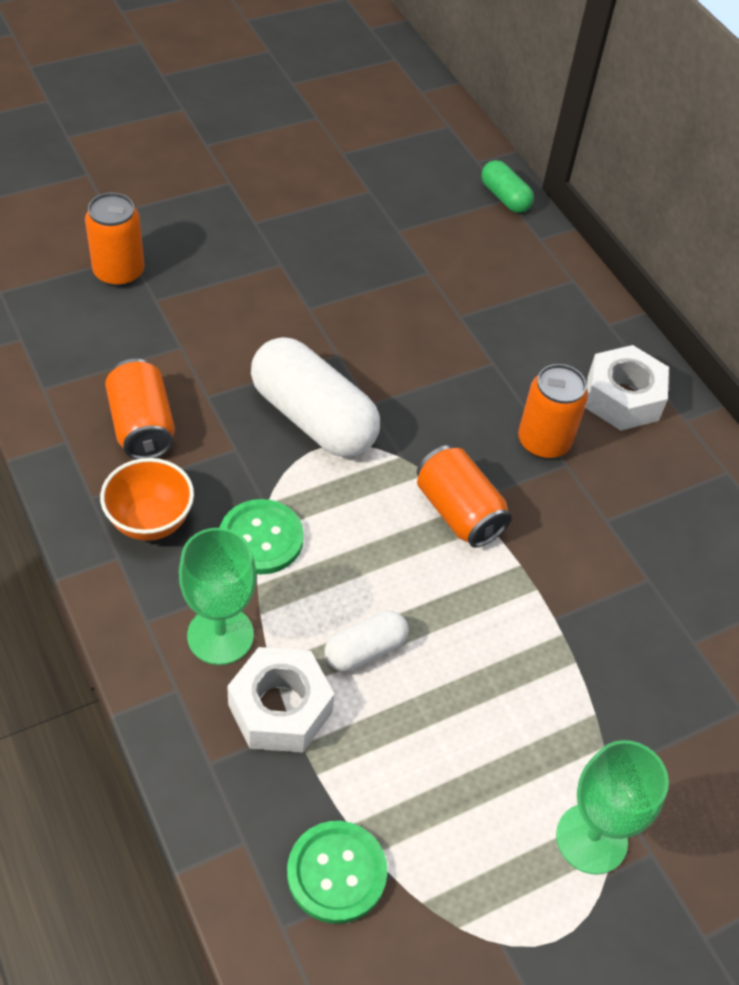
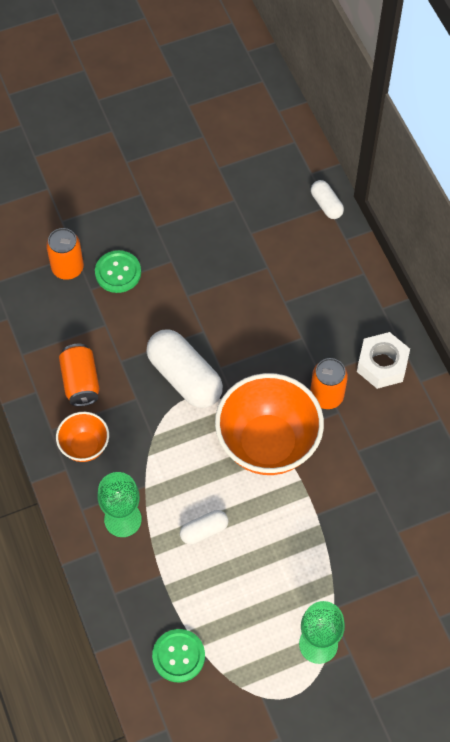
camera: 10 degrees right, 10 degrees up
(261, 538) = (148, 459): green button -> green button (118, 272)
(280, 708) = (154, 564): white nut -> none
(458, 512) = (267, 444): orange can -> orange bowl
(504, 197) = (326, 205): green capsule -> white capsule

